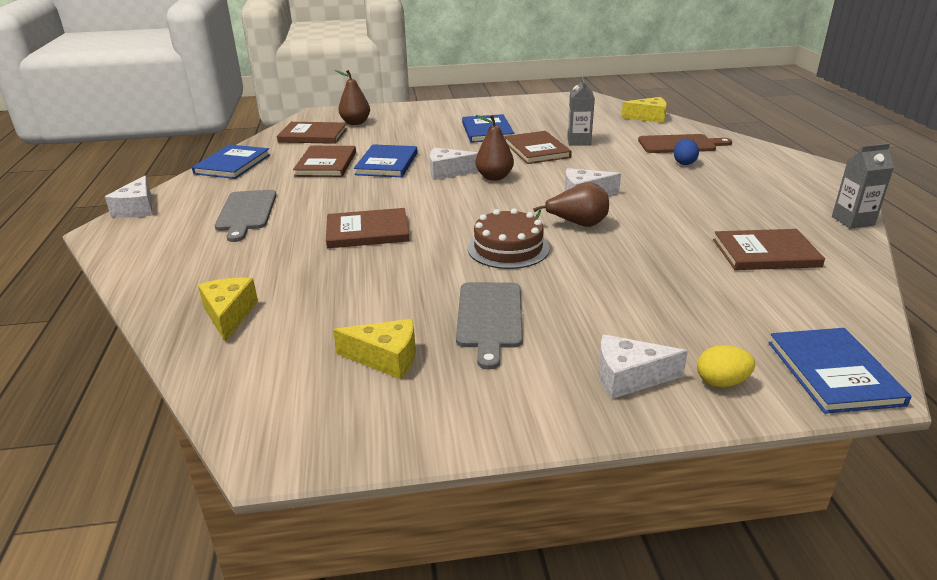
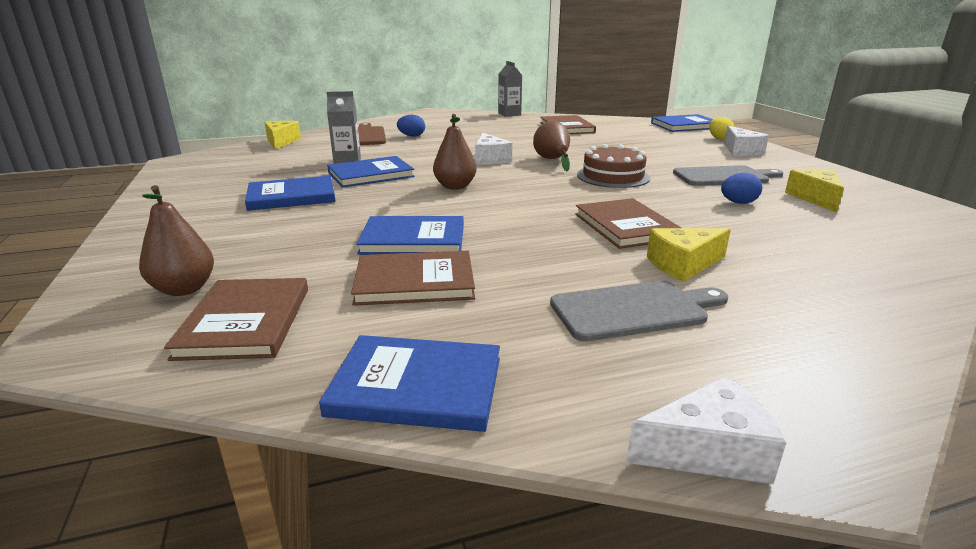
camera: 100 degrees left, 5 degrees down
(229, 315) = (862, 262): yellow cheese -> yellow cheese (683, 264)
(395, 299) = (738, 203): none -> blue egg
(448, 172) = (442, 205): white cheese -> none
(537, 150) = (371, 174): brown book -> blue book

